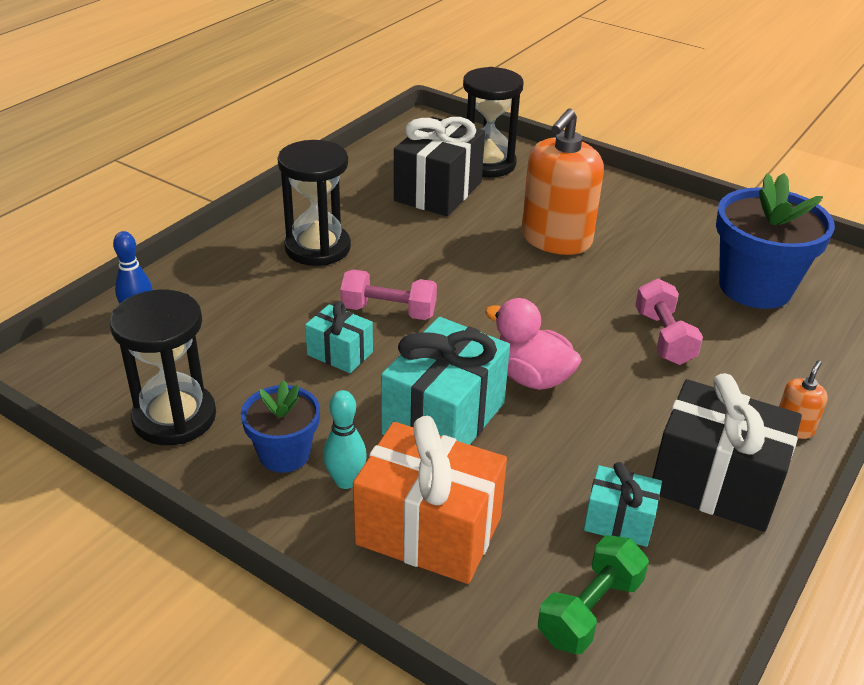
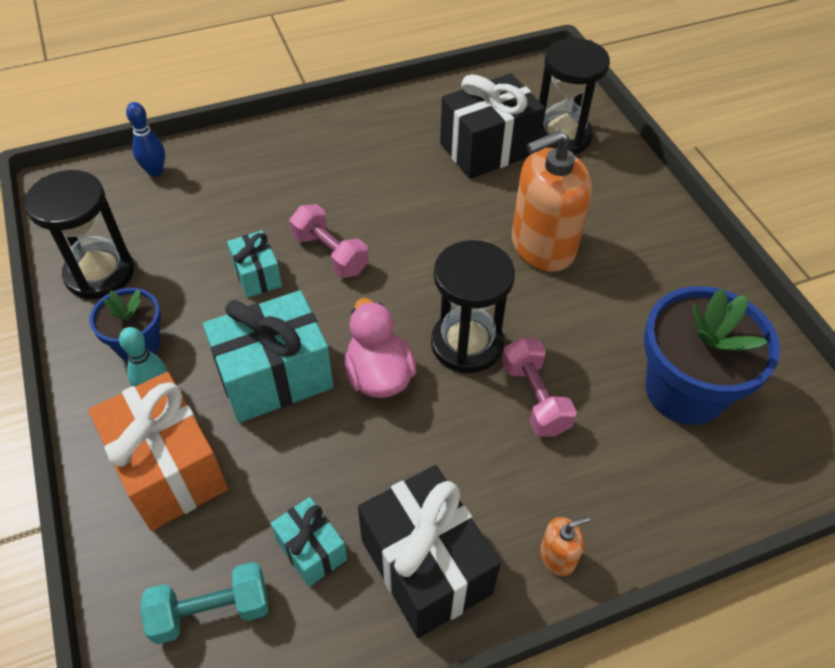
camera: 35 degrees right, 15 degrees up
(317, 248) = (335, 165): black hourglass -> black hourglass (467, 344)
(590, 610) = (211, 611): green dumbbell -> turquoise dumbbell
(663, 338) = (534, 398): pink dumbbell -> pink dumbbell turned 45 degrees counterclockwise

